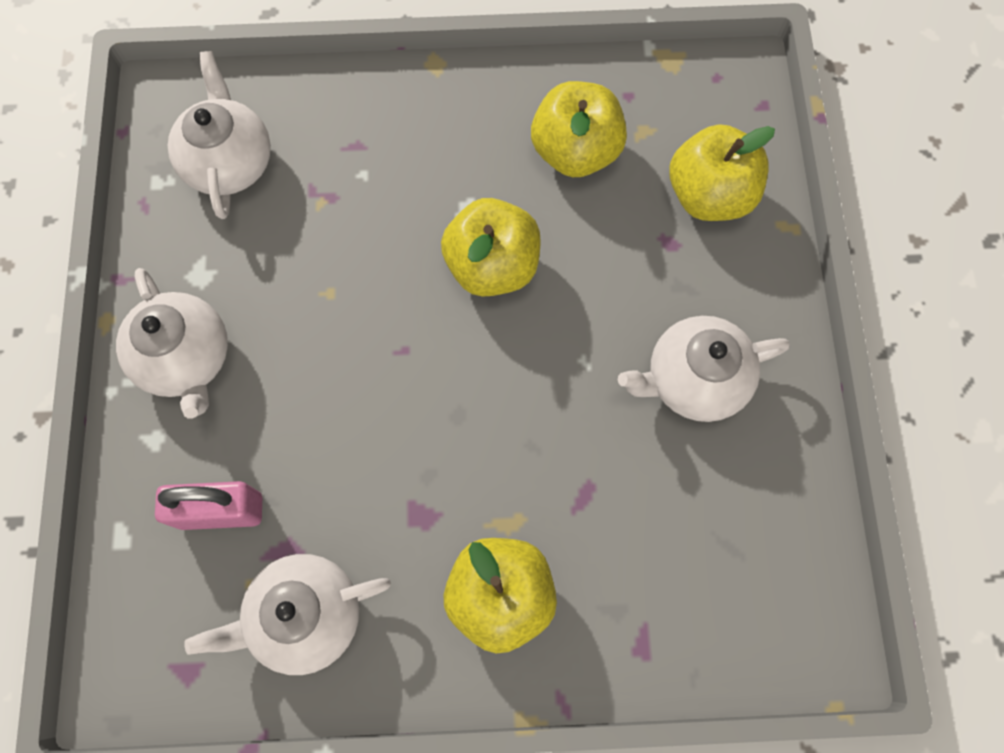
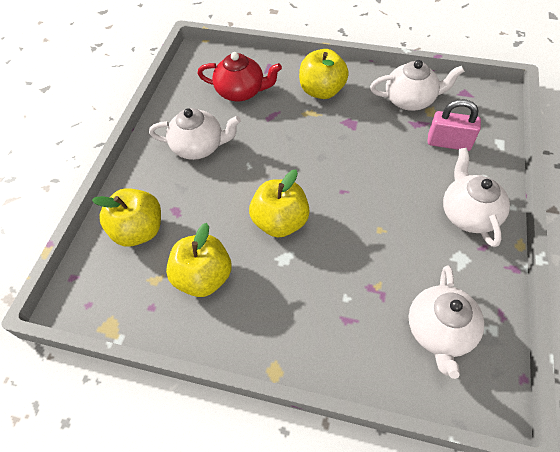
camera: 160 degrees left, 15 degrees down
(674, 547) = (241, 91): none -> red teapot

